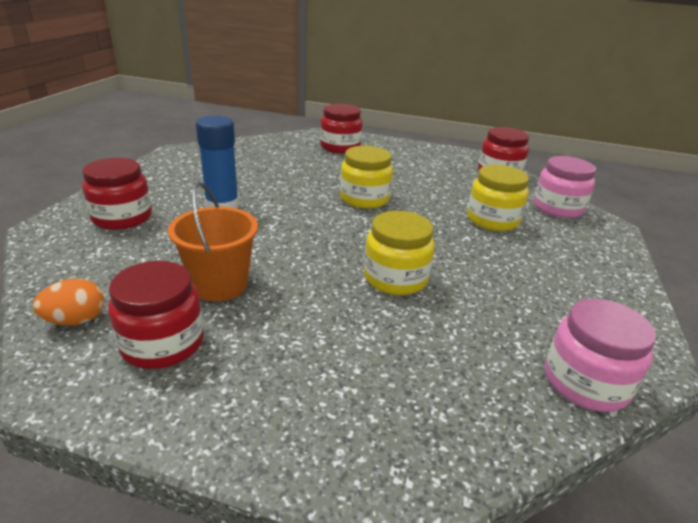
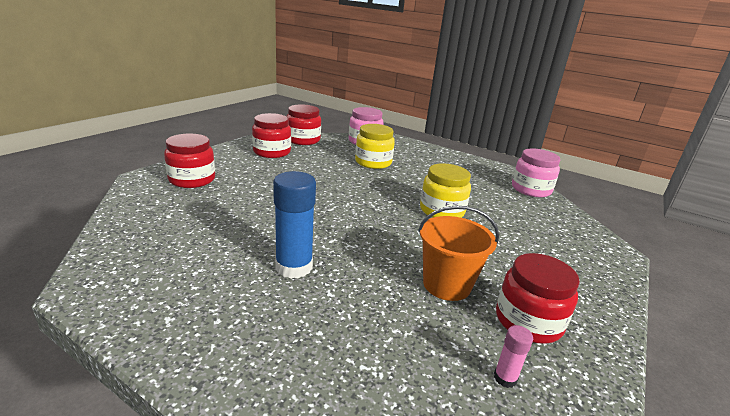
camera: 75 degrees left, 5 degrees down
(76, 320) = (505, 378): orange egg -> pink glue stick
(122, 217) = (288, 346): red jar -> red jar (272, 152)
(364, 198) = (318, 194): yellow jar -> none

